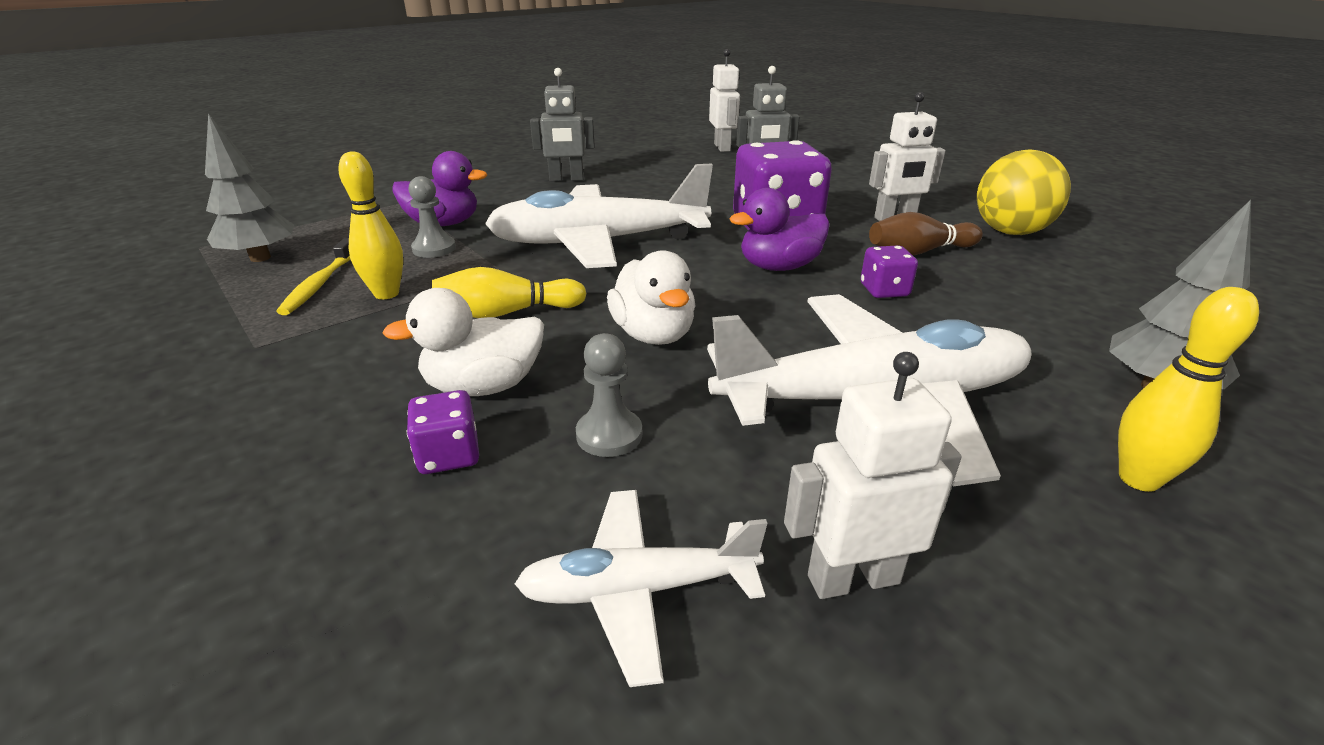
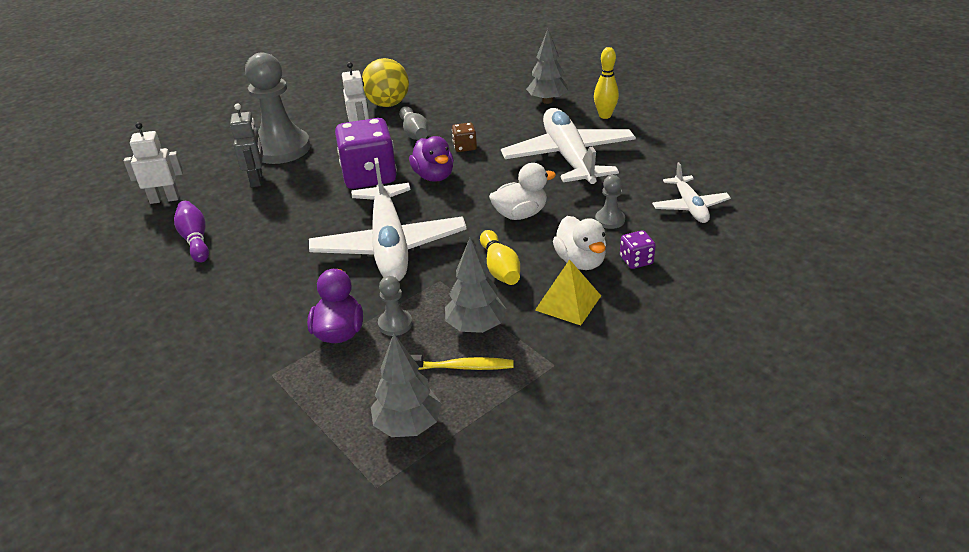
camera: 90 degrees left, 5 degrees up
(380, 366) = (568, 303): none -> yellow pyramid
(386, 294) = (476, 327): yellow bowling pin -> grey tree
(566, 179) = (232, 280): grey robot -> none
(644, 162) = (195, 239): none -> purple bowling pin
(840, 181) = (281, 149): none -> grey pawn
(852, 578) = (669, 169): white robot -> none
(884, 290) = (464, 147): purple dice -> brown dice
(919, 252) = (414, 133): brown bowling pin -> grey bowling pin

